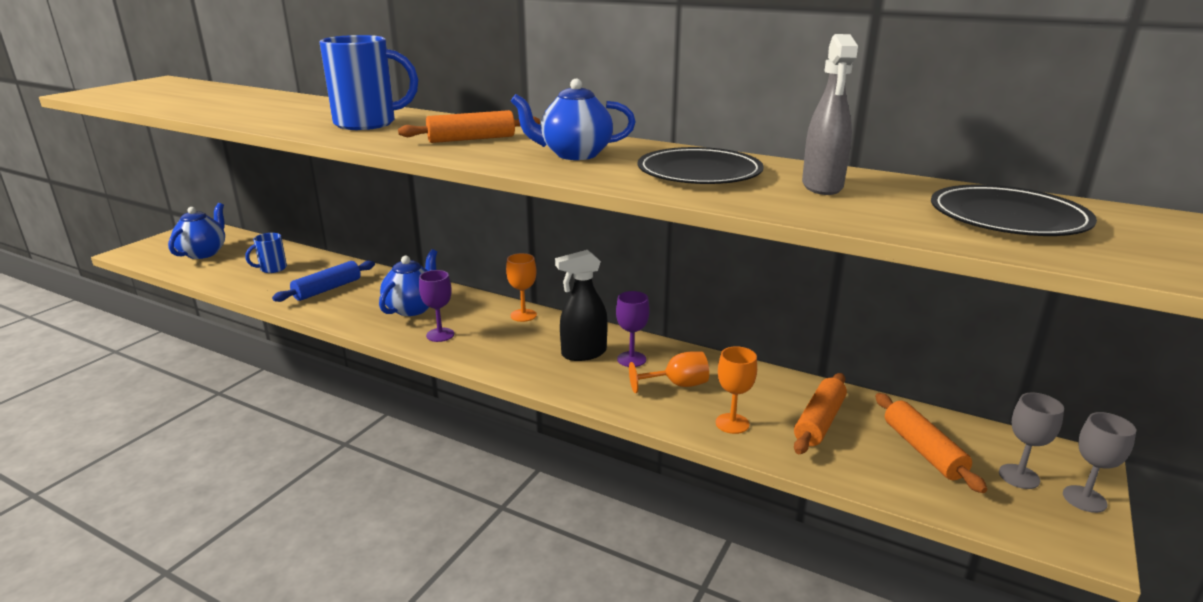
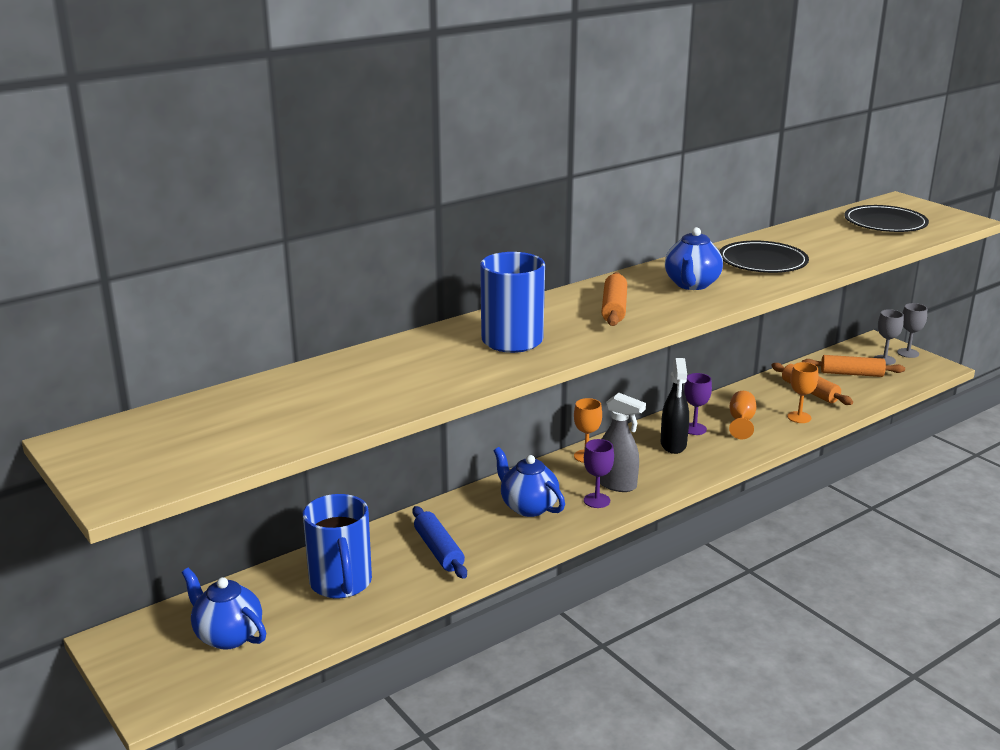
camera: 65 degrees left, 0 degrees up
(272, 269) = (341, 583): blue mug -> blue mug, size x1.92
(822, 186) = (812, 242): grey spray bottle -> grey spray bottle (617, 484)

